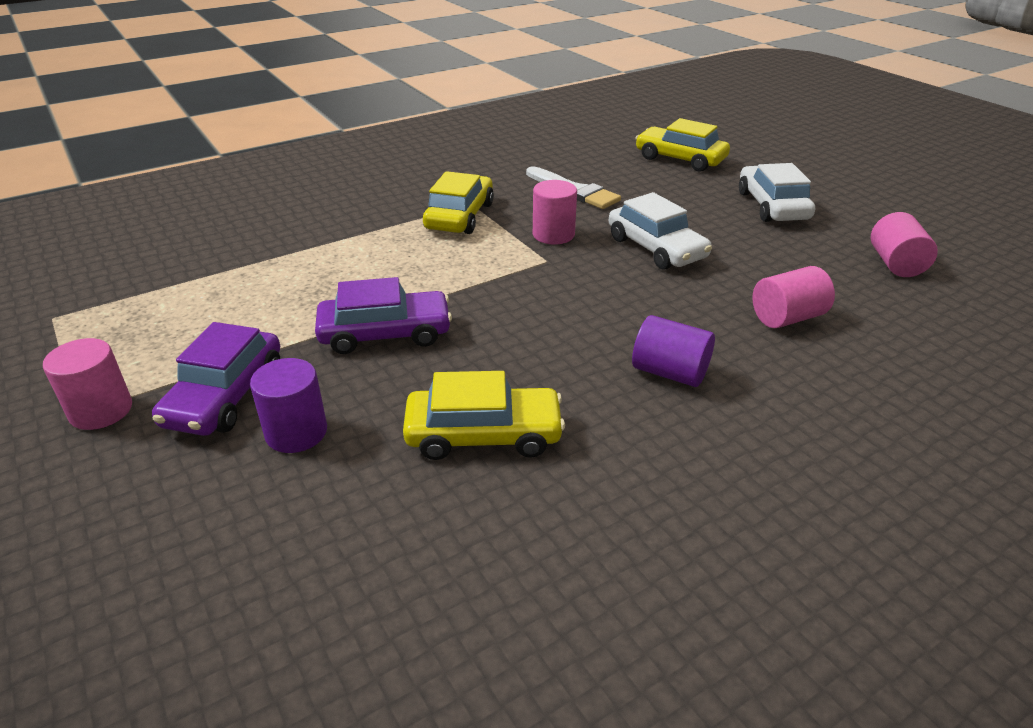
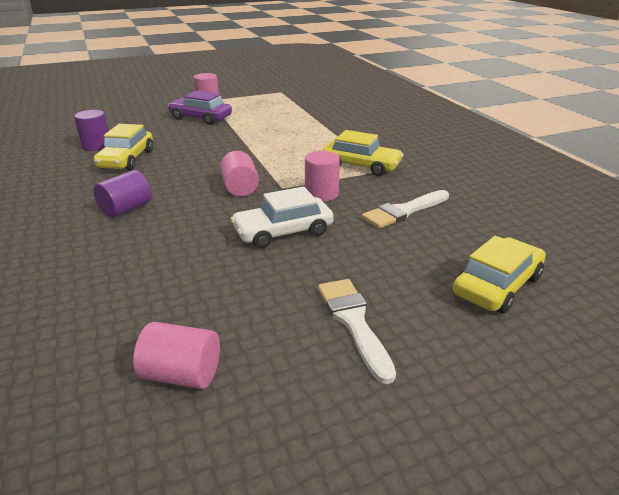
camera: 100 degrees right, 5 degrees down
(296, 432) = (164, 129): purple cylinder -> purple cylinder (96, 146)
(385, 333) = (226, 143): purple car -> none
(772, 206) = (354, 322): white car -> white brush
(787, 317) = (144, 268): pink cylinder -> pink cylinder (240, 188)

